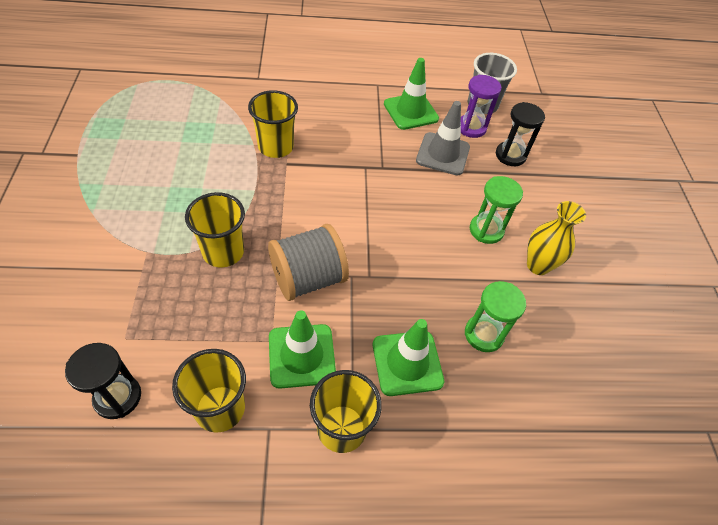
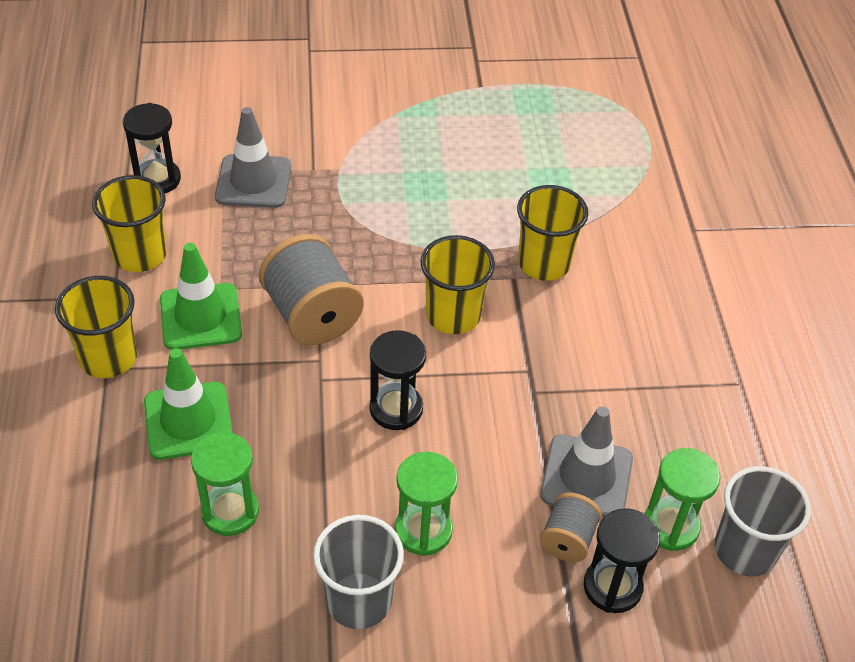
camera: 90 degrees right, 5 degrees down
(145, 315) = (253, 182): none -> grey traffic cone
(223, 252) = (346, 232): yellow cup -> yellow cup (453, 315)
(395, 235) = (396, 409): none -> black hourglass
(411, 111) = (683, 432): green traffic cone -> none
(471, 128) = (670, 526): purple hourglass -> green hourglass
(484, 168) = (567, 539): none -> grey spool
(538, 265) = (359, 601): yellow vase -> grey cup

